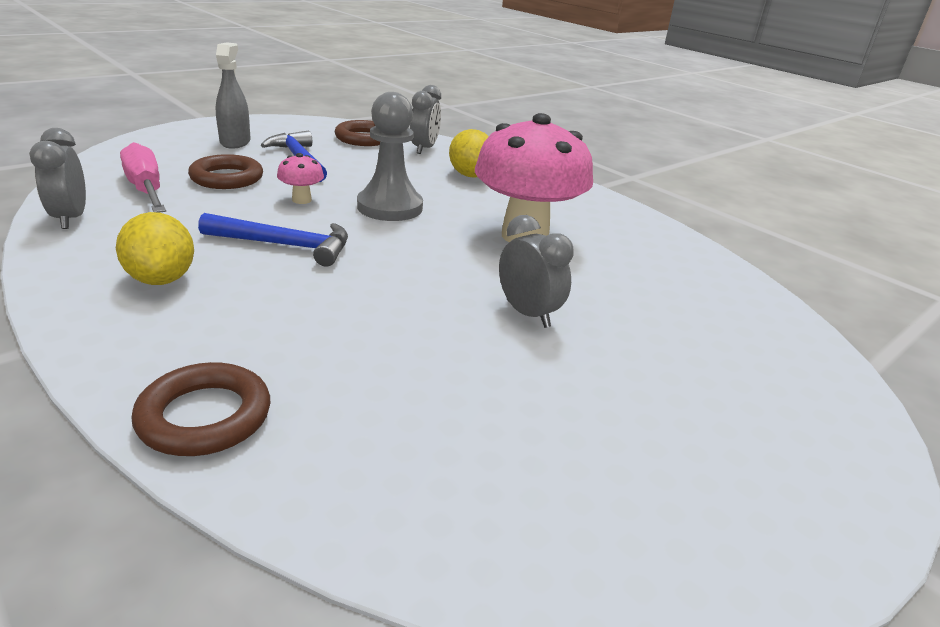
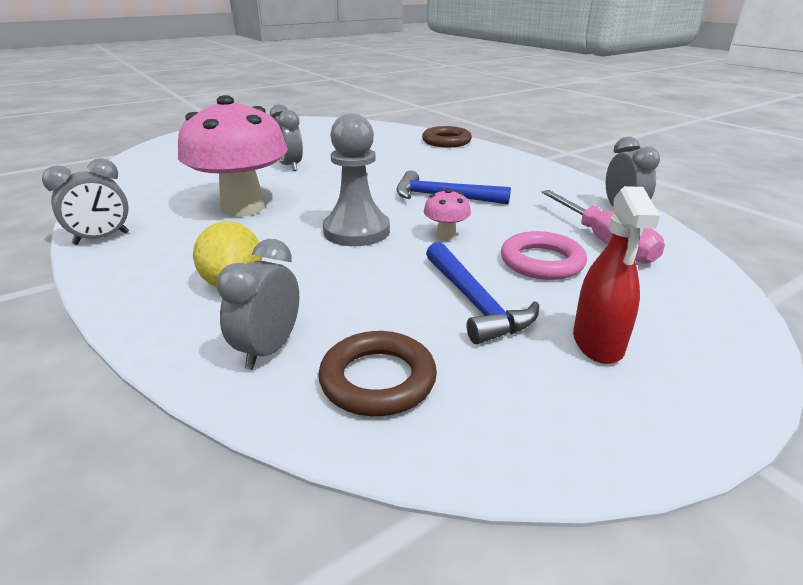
camera: 170 degrees left, 0 degrees up
(161, 279) = (508, 178): yellow lemon -> none
(227, 178) = (542, 262): brown ring -> pink ring
(235, 142) = (598, 343): grey spray bottle -> red spray bottle
(616, 208) = (101, 238): none -> grey clock

